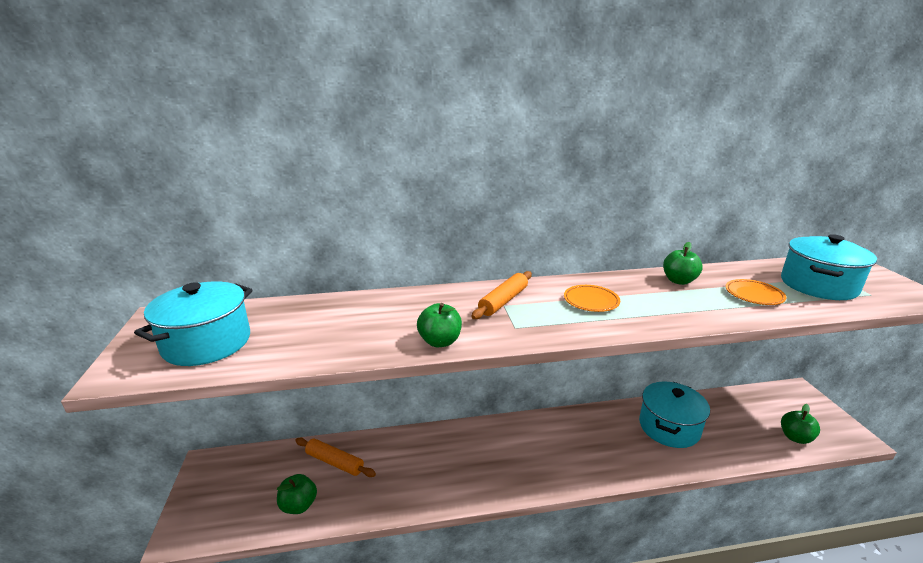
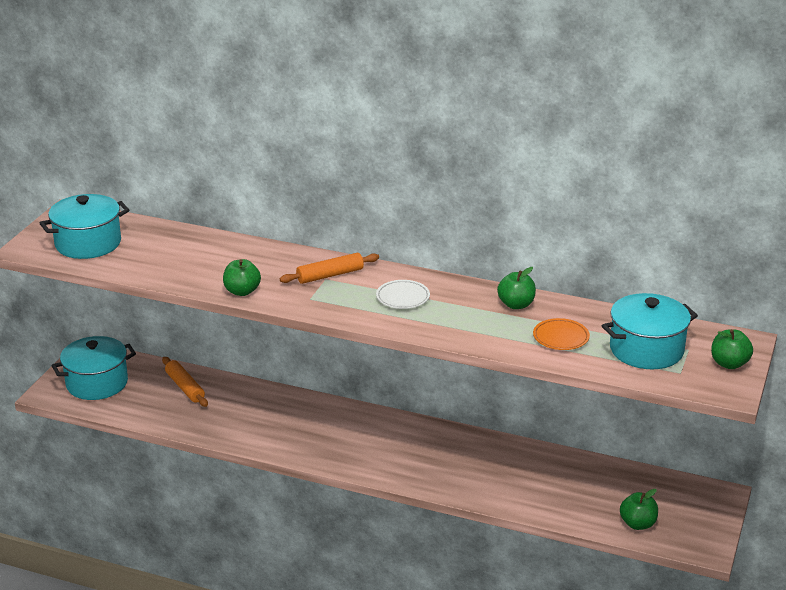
camera: 30 degrees right, 5 degrees up
(299, 505) = (138, 406): green apple -> green apple (729, 364)
(591, 301) = (402, 297): orange plate -> white plate
(669, 427) = (516, 470): turquoise pot -> turquoise pot (97, 383)

